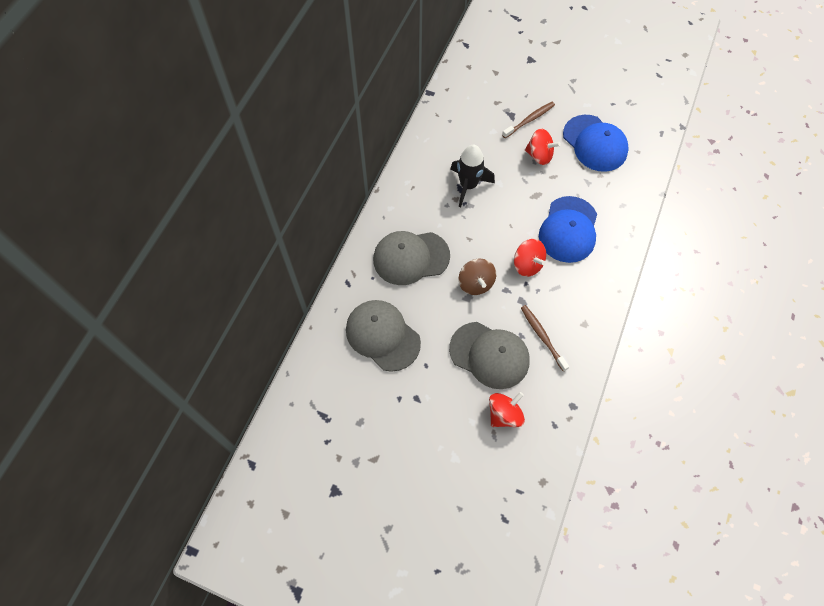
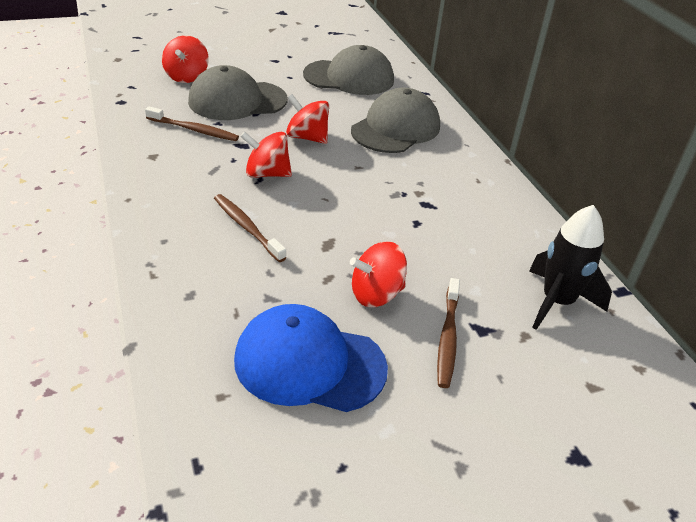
camera: 135 degrees right, 25 degrees down
(468, 185) = (422, 211): black rocket -> black rocket (557, 302)
(475, 283) = (307, 137): brown spinning top -> red spinning top
(568, 229) = (247, 228): blue cap -> brown toothbrush

